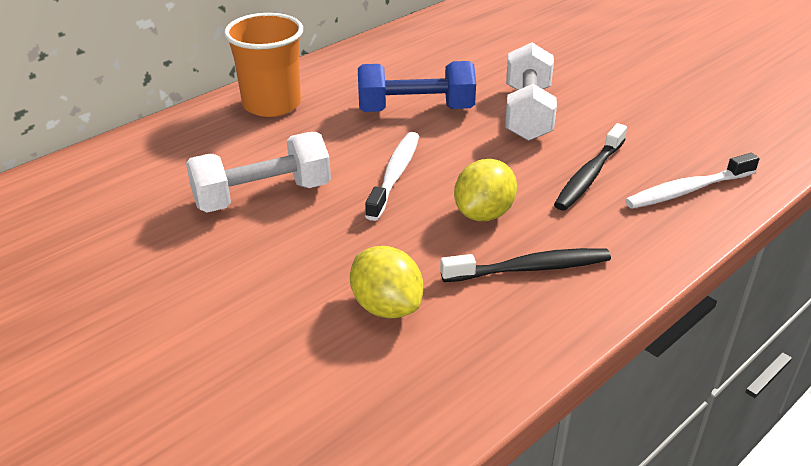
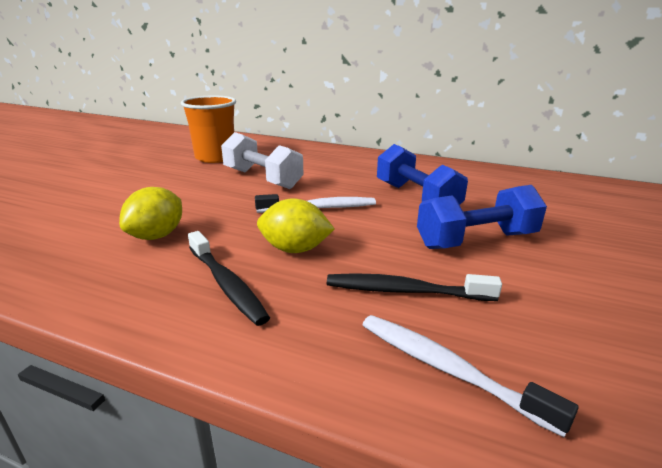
camera: 65 degrees right, 10 degrees down
(272, 104) = (365, 161): orange cup -> orange cup (215, 157)
(527, 113) = (476, 240): white dumbbell -> blue dumbbell

